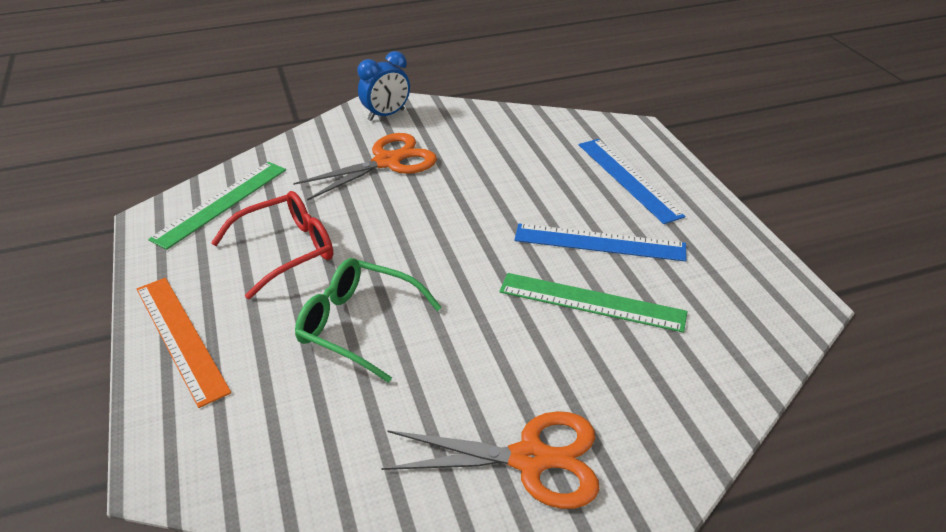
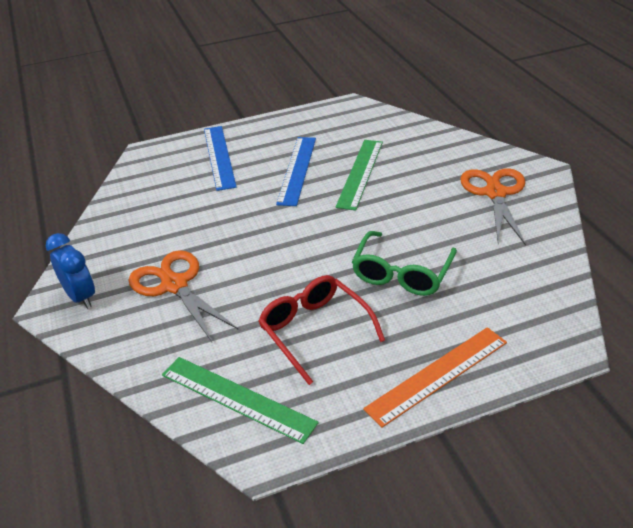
camera: 90 degrees left, 0 degrees up
(628, 179) = (219, 157): blue ruler -> blue ruler turned 75 degrees counterclockwise

